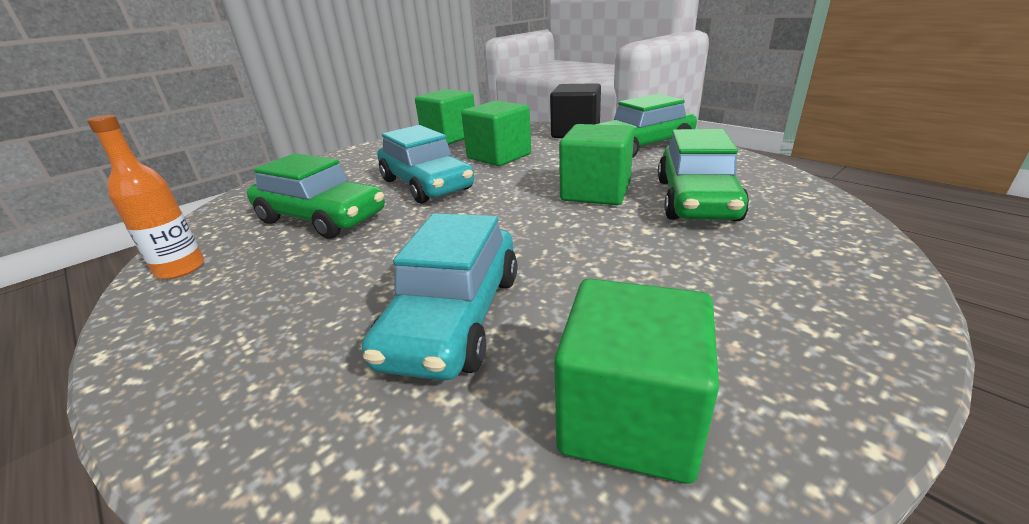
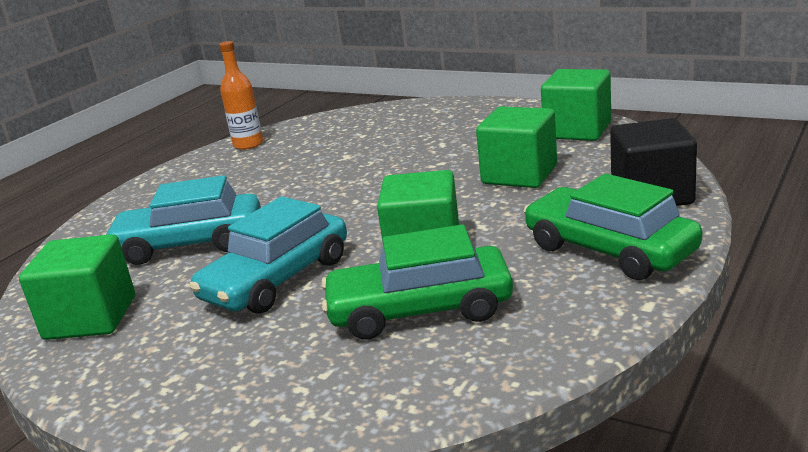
camera: 75 degrees right, 5 degrees down
(321, 218) = (331, 153): green car -> none
(426, 185) = (416, 166): turquoise car -> turquoise car (277, 279)

